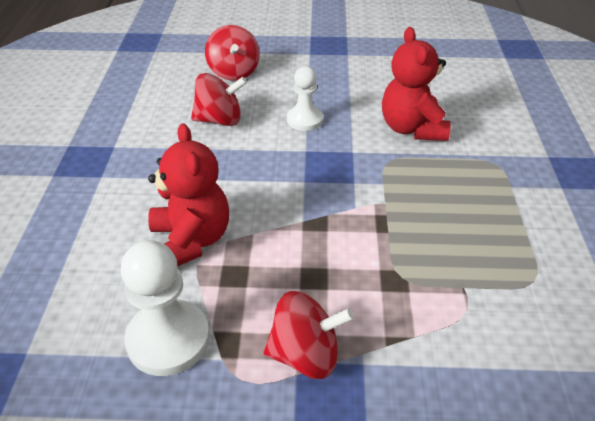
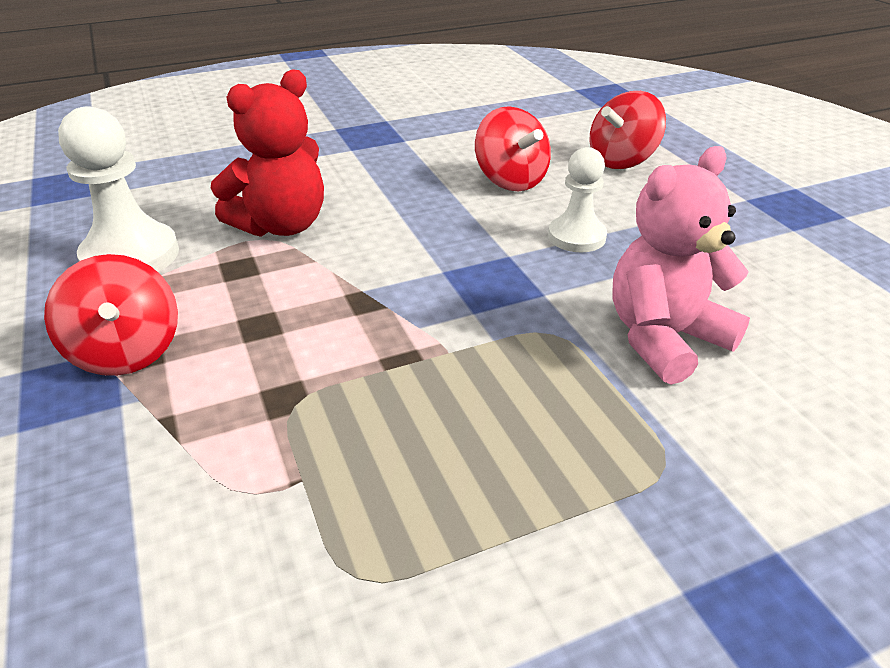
camera: 65 degrees right, 5 degrees down
(412, 128) = (664, 338): red teddy bear -> pink teddy bear

